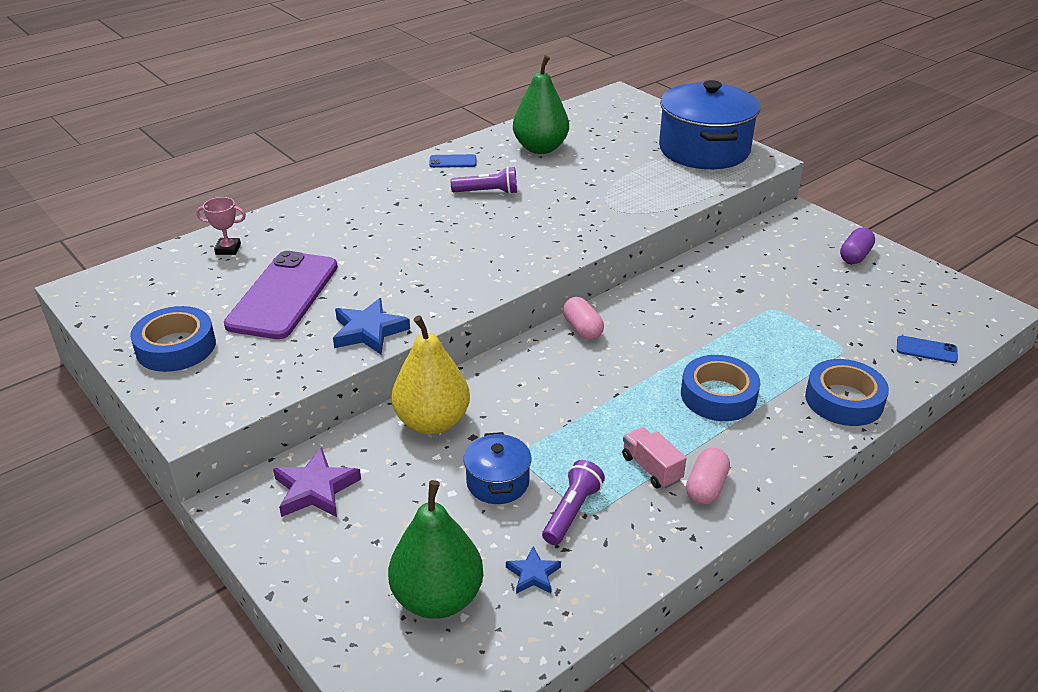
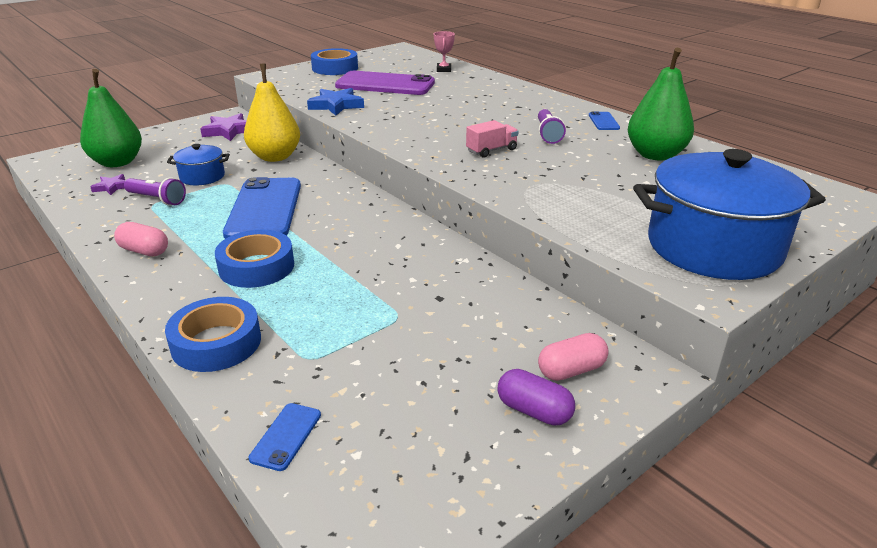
camera: 90 degrees right, 5 degrees down
(533, 574) = (112, 187): blue star -> purple star
(582, 329) = (375, 208): pink capsule -> pink capsule (571, 370)
(591, 408) = (265, 209): none -> blue phone
(651, 468) = (181, 230): pink truck -> pink truck (491, 150)

